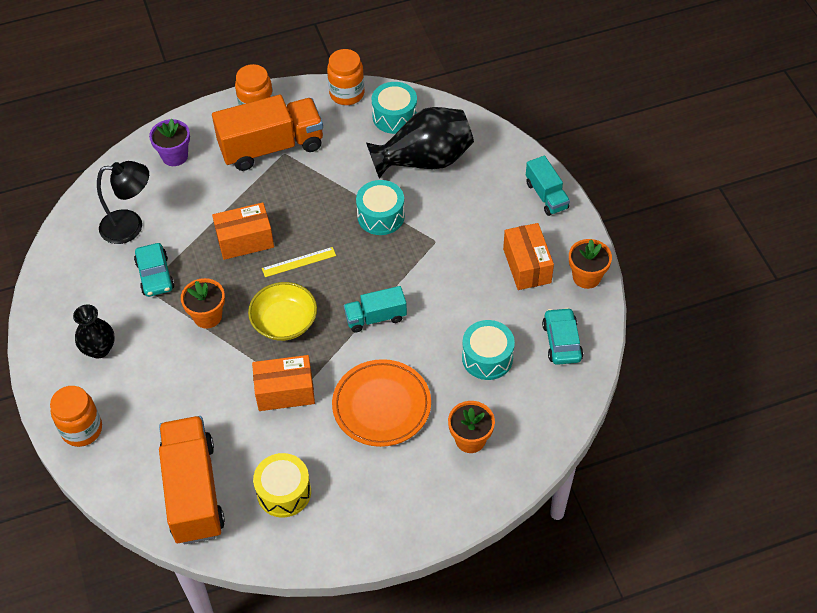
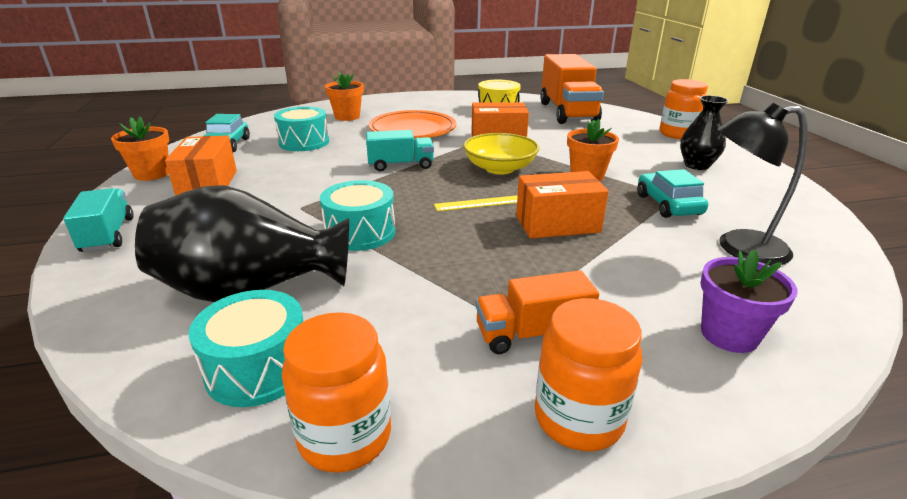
camera: 175 degrees left, 25 degrees down
(271, 147) = (532, 333): orange truck -> orange truck, size x0.53

